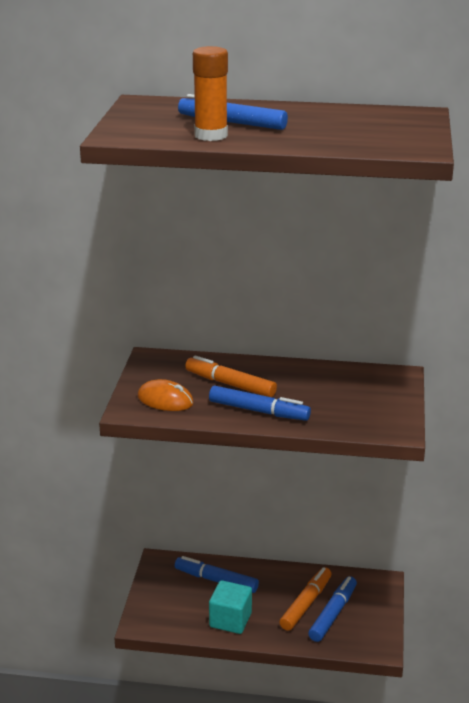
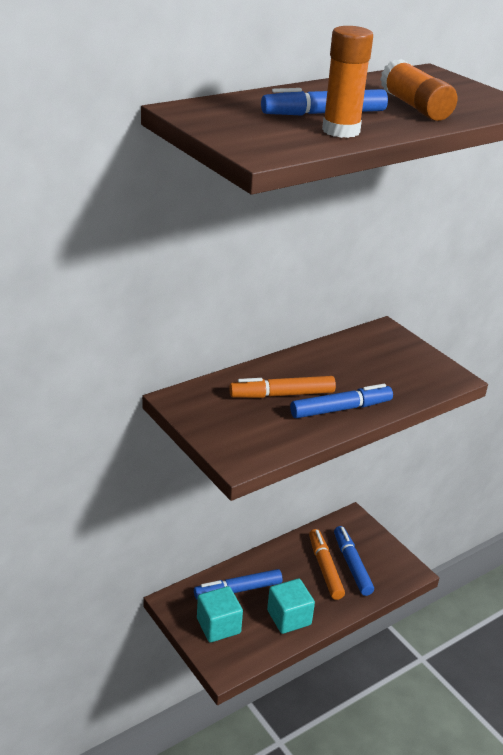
camera: 45 degrees left, 5 degrees up
(165, 400) = (254, 435): orange mouse -> none
(171, 595) = (218, 626): none -> turquoise cube
(322, 133) = (415, 107): none -> orange glue stick

